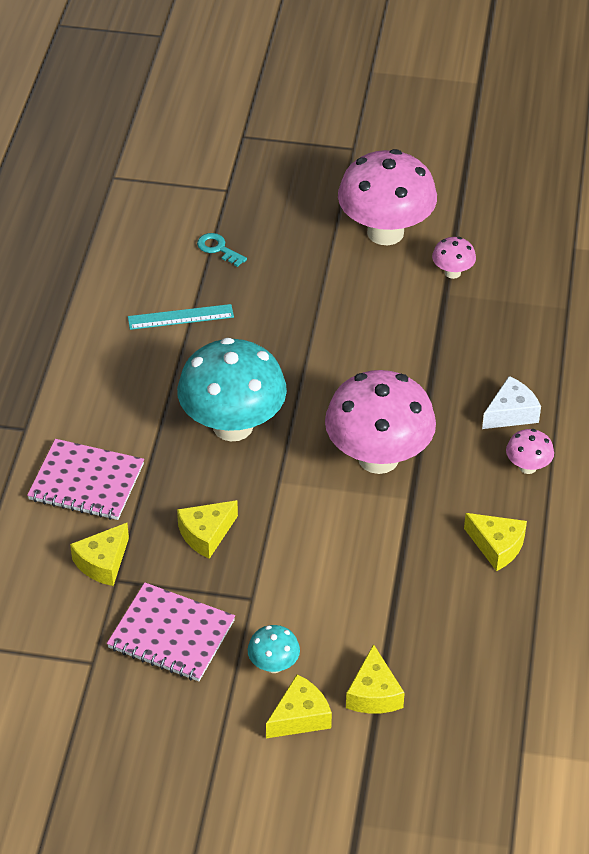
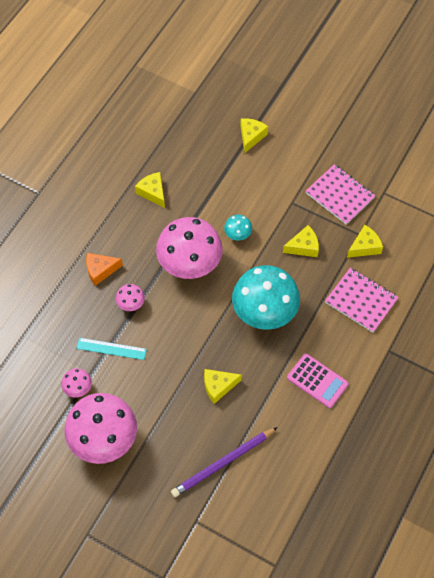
camera: 160 degrees left, 15 degrees up
(122, 365) = (317, 381): none -> pink calculator
(180, 317) = (268, 409): turquoise ruler -> turquoise ruler (111, 348)
(218, 249) = (223, 463): turquoise key -> purple pencil
(273, 665) = (294, 165): turquoise mushroom -> turquoise mushroom (237, 235)
(300, 717) = (290, 136): yellow cheese -> yellow cheese (218, 386)
(511, 413) = (100, 270): white cheese -> orange cheese
(527, 467) = (111, 233): pink mushroom -> pink mushroom (131, 304)

